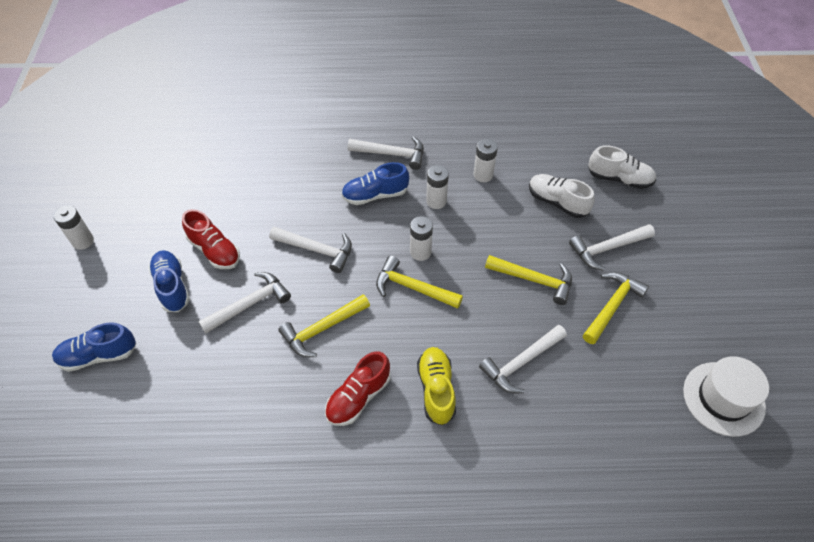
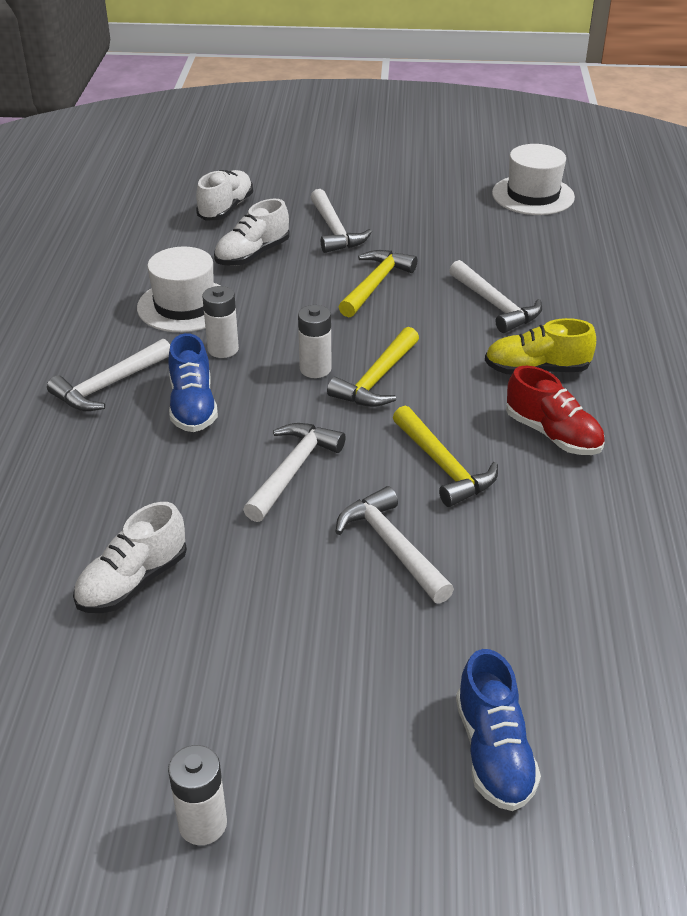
camera: 85 degrees left, 15 degrees down
(172, 287) = (345, 653): blue shoe -> none
(214, 250) = (270, 597): red shoe -> none
(230, 193) = (133, 582): none -> white shoe
(392, 154) = (109, 385): white hammer -> white hammer turned 150 degrees counterclockwise
(483, 175) = (185, 305): white battery -> white hat
(612, 306) = (418, 238): yellow hammer -> none

